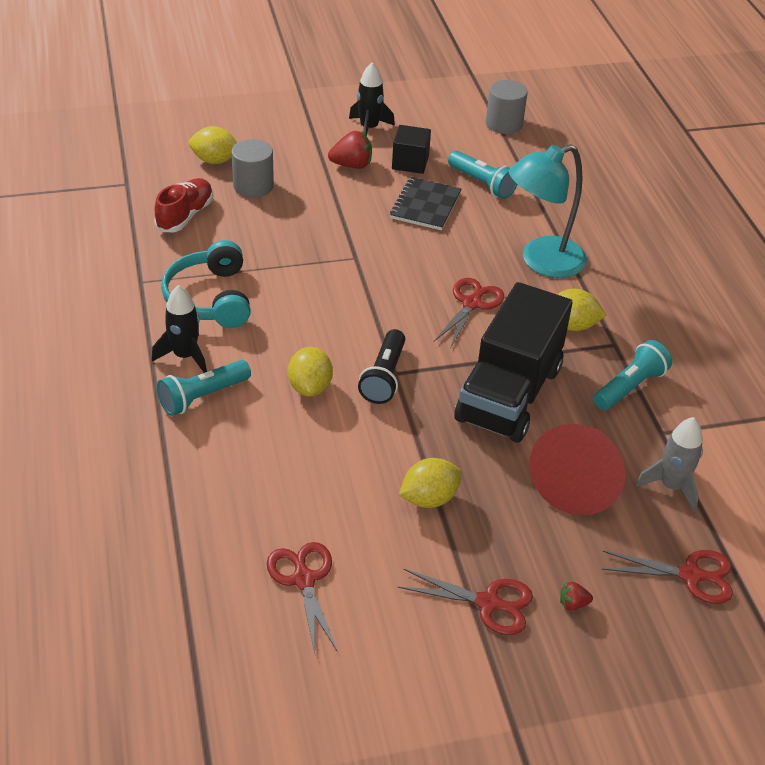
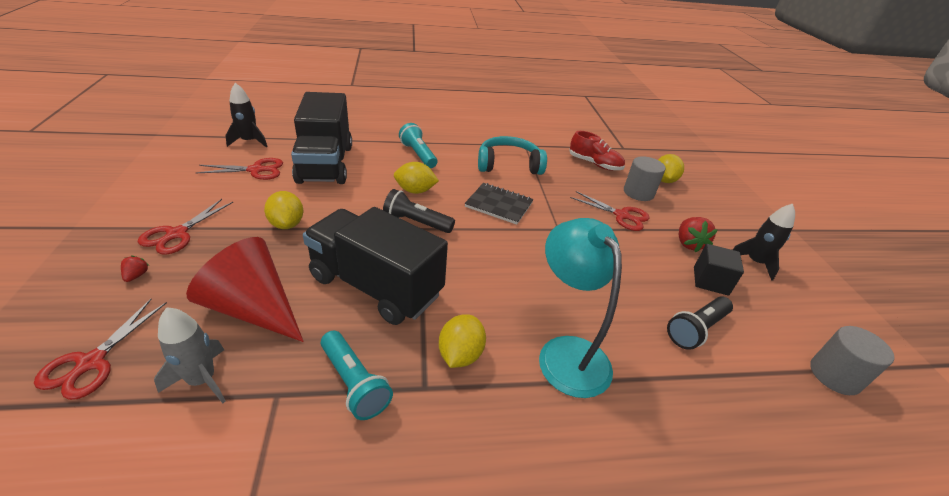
camera: 95 degrees right, 5 degrees down
(185, 356) = (455, 152): black rocket -> black rocket (249, 141)
(261, 499) = (325, 164): none -> black truck
(425, 206) = (642, 280): black notebook -> black notebook (499, 205)
(472, 303) = (499, 285): red scissors -> red scissors (622, 215)
(482, 184) = (696, 330): turquoise flashlight -> black flashlight

